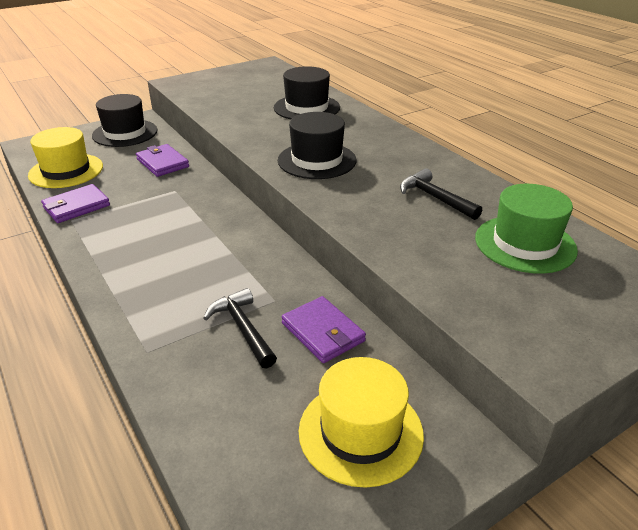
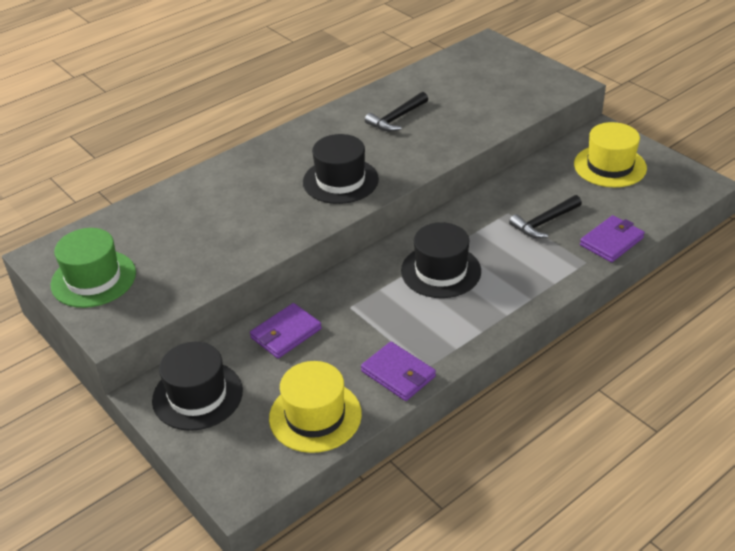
camera: 95 degrees left, 5 degrees up
(306, 108) = (208, 202): black hat -> black hat (441, 271)
(323, 332) = (533, 187): purple wallet -> purple wallet (611, 241)
(525, 244) = (450, 84): green hat -> green hat (93, 279)

